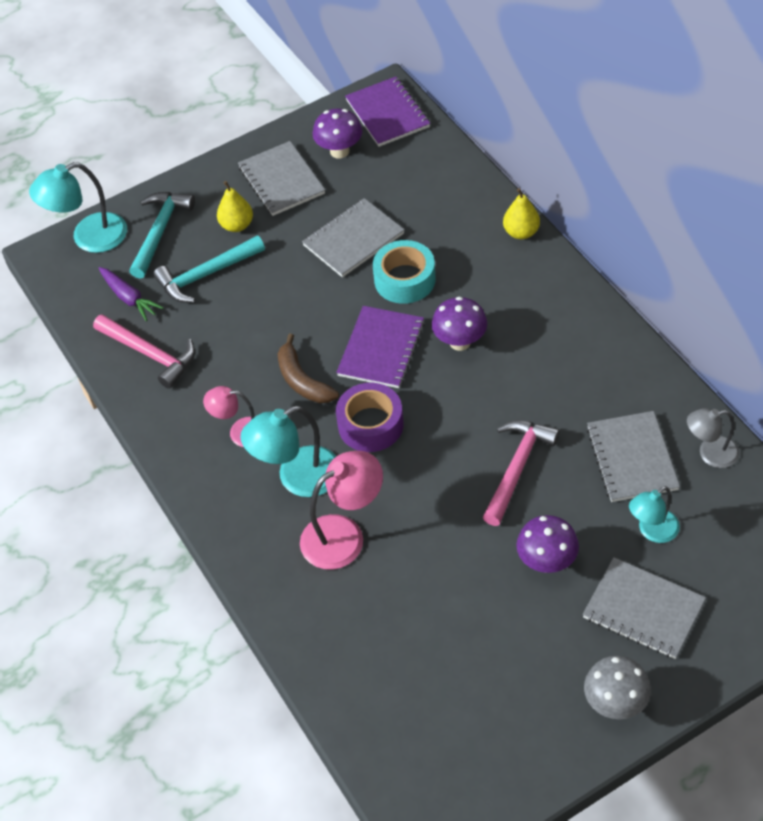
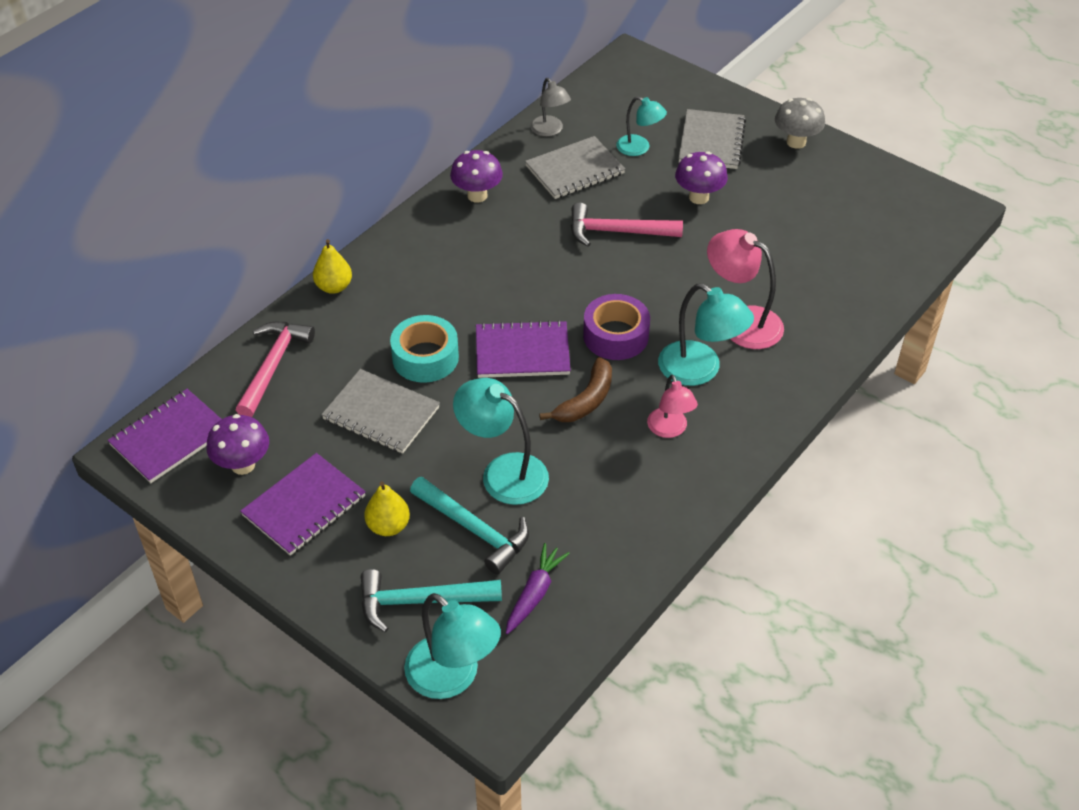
camera: 115 degrees left, 5 degrees down
(150, 354) = (606, 542): pink hammer -> pink hammer (273, 366)
(252, 305) = (503, 472): none -> turquoise lamp
(281, 180) = (304, 506): grey notebook -> purple notebook
(460, 342) = (491, 298): purple mushroom -> purple mushroom (477, 195)

